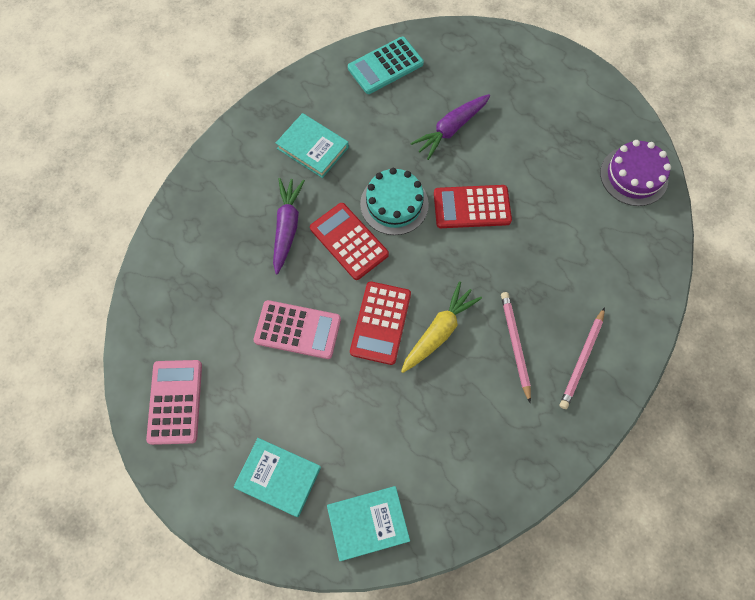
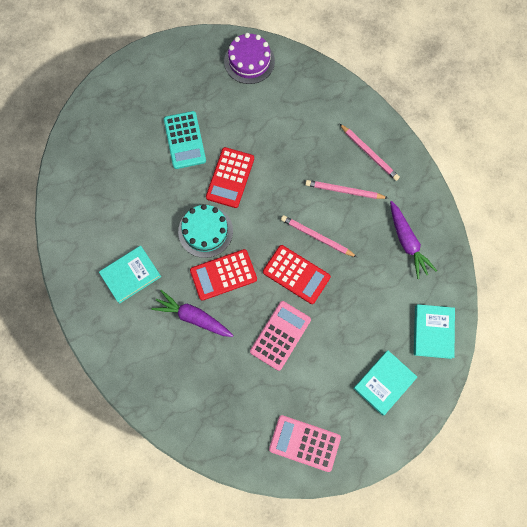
camera: 70 degrees left, 5 degrees up
(385, 66) = (79, 193): turquoise calculator -> turquoise calculator (185, 140)
(439, 331) = (317, 237): yellow carrot -> pink pencil
(451, 129) = (159, 167): purple carrot -> purple carrot (407, 242)

